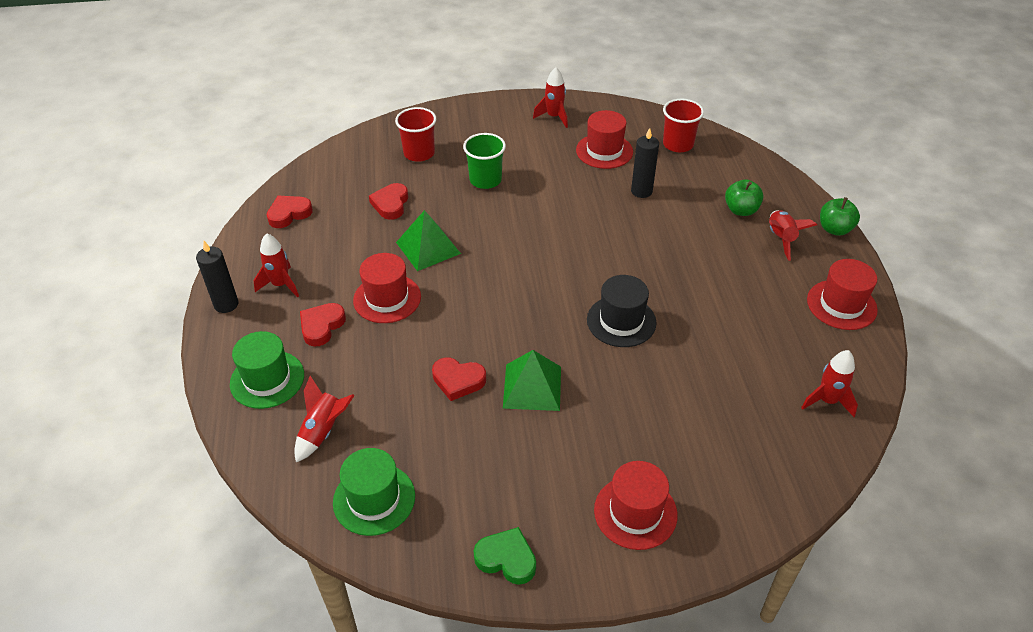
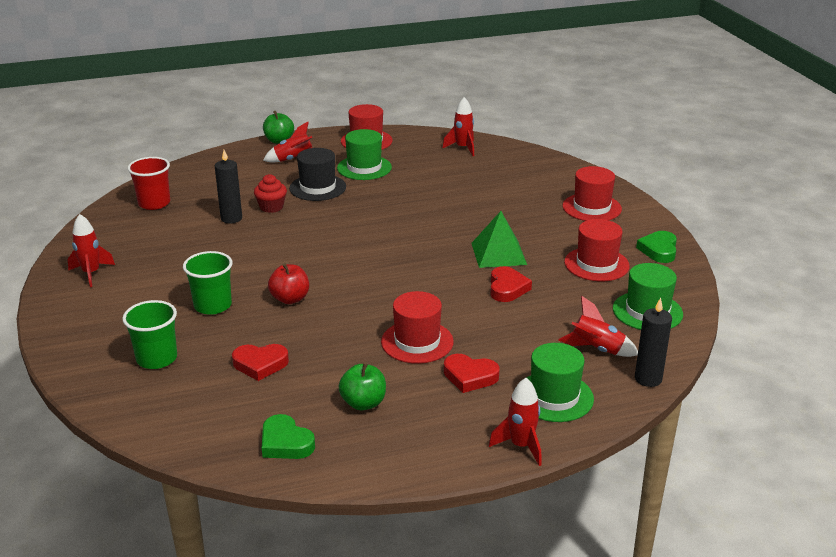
camera: 100 degrees left, 15 degrees down
(226, 304) = (460, 455): black candle -> black candle (648, 379)
(280, 285) = (416, 419): red rocket -> red rocket (521, 446)
(289, 214) = (285, 443): red heart -> green heart
(419, 153) = (157, 358): red cup -> green cup
(428, 248) = (334, 328): green pyramid -> none
(483, 224) = (290, 299): none -> red apple
(604, 151) = (162, 240): red hat -> red hat (596, 264)
(621, 321) = (410, 220): black hat -> black hat (317, 187)
(663, 218) = (271, 207): none -> red cupcake
(741, 210) = (257, 175): green apple -> green apple (363, 403)
(760, 296) = (364, 168): none -> green hat

